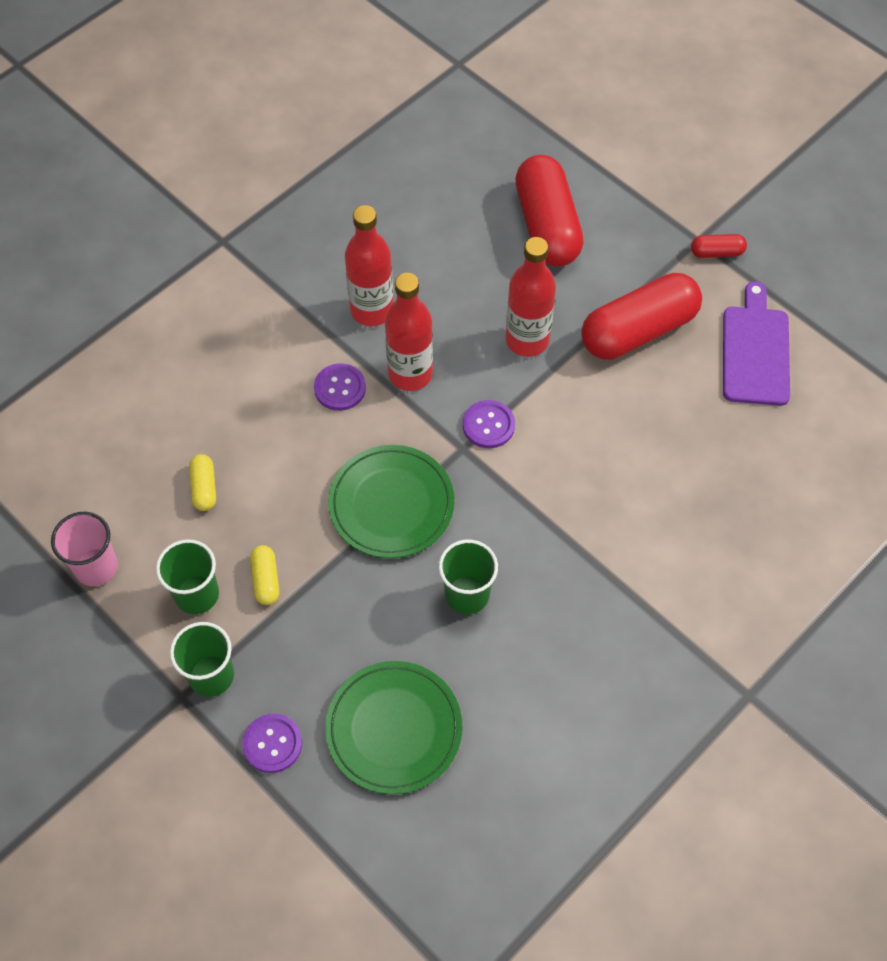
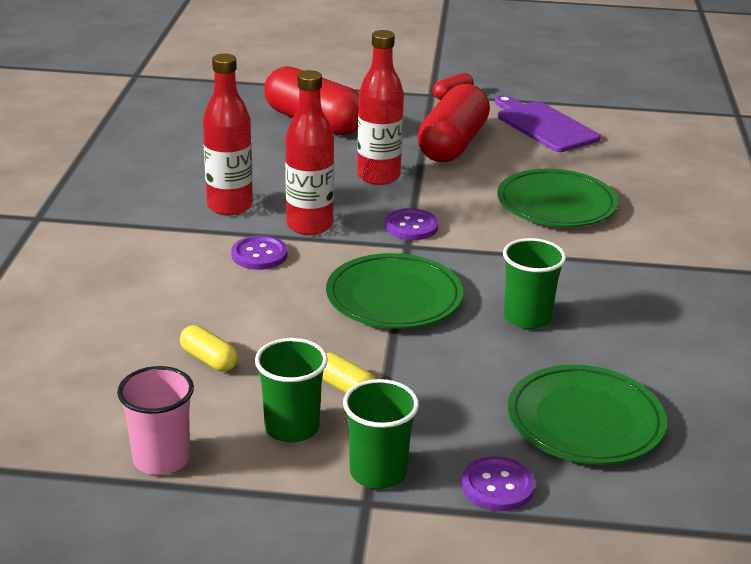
camera: 40 degrees left, 30 degrees down
(642, 471) = (556, 204): none -> green plate

